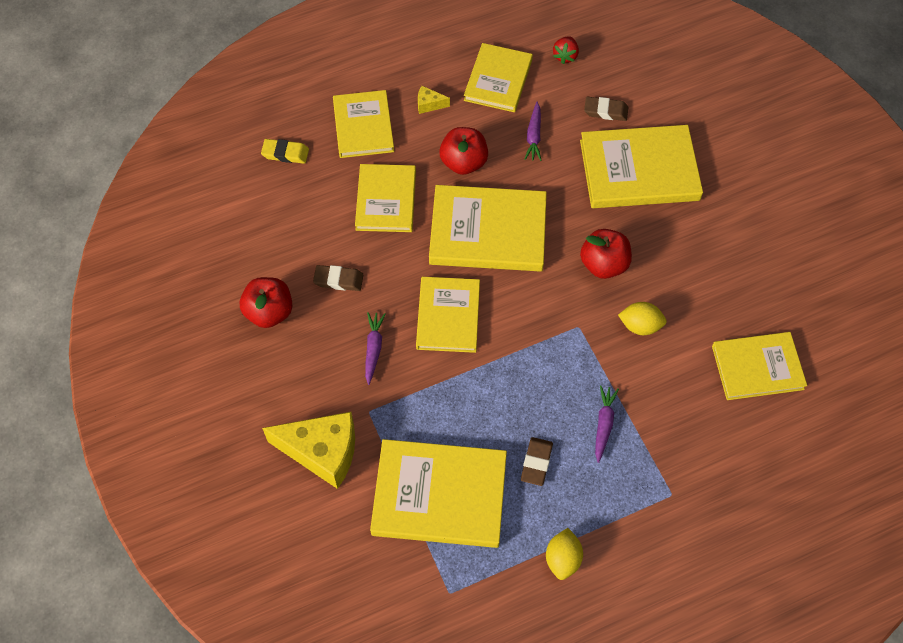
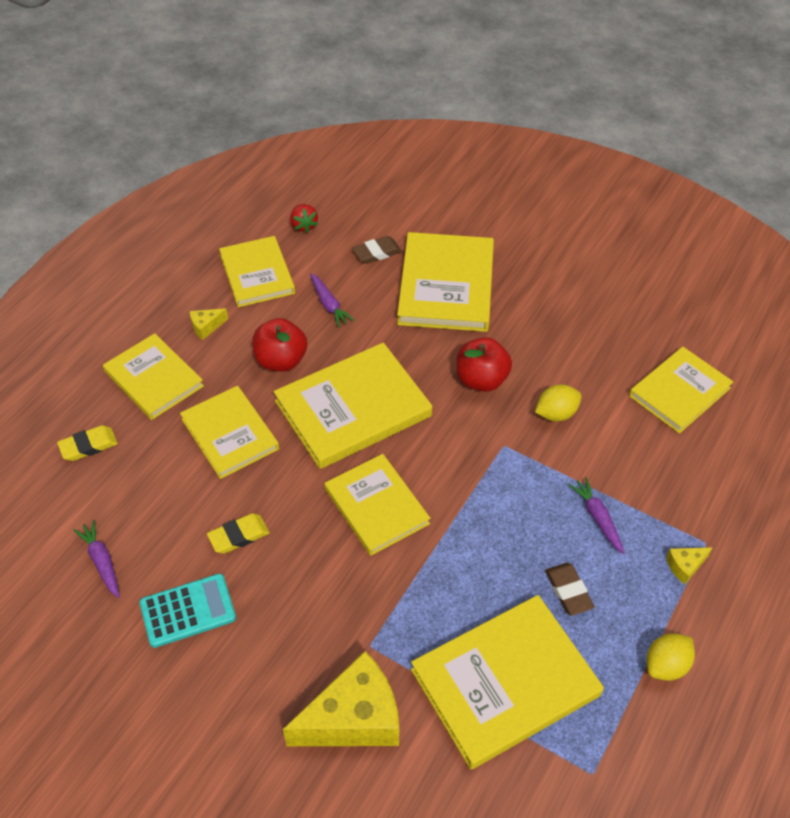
camera: 35 degrees left, 10 degrees down
(269, 312) = (188, 611): red apple -> turquoise calculator
(338, 280) = (239, 536): brown eraser -> yellow eraser
(373, 348) = (326, 581): purple carrot -> purple carrot (102, 561)
(562, 559) = (666, 665): yellow lemon -> yellow lemon turned 75 degrees clockwise
(639, 170) = (446, 286): yellow book -> yellow book turned 45 degrees counterclockwise
(639, 501) = (685, 566): none -> yellow cheese

